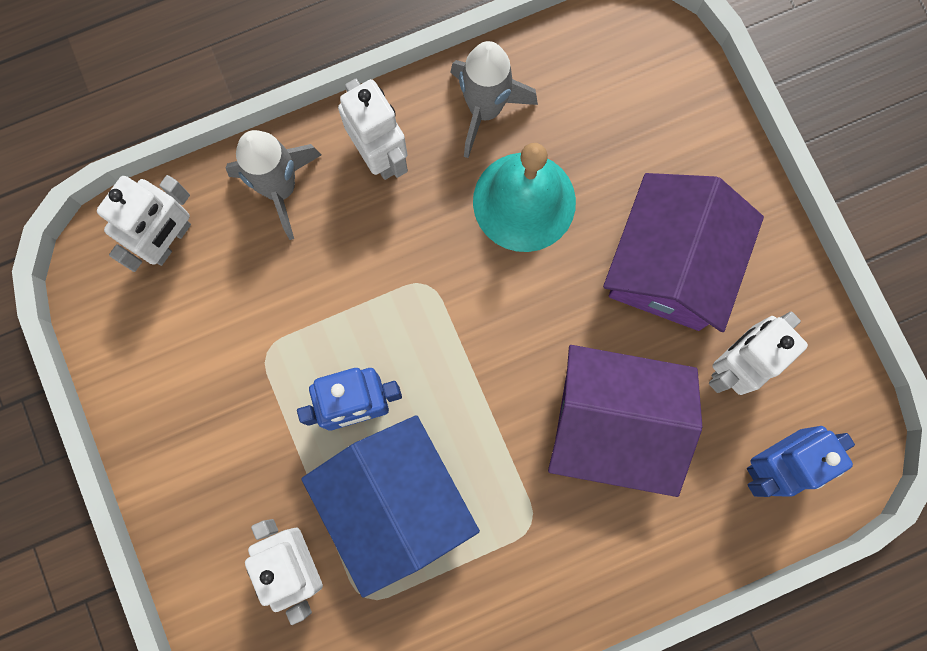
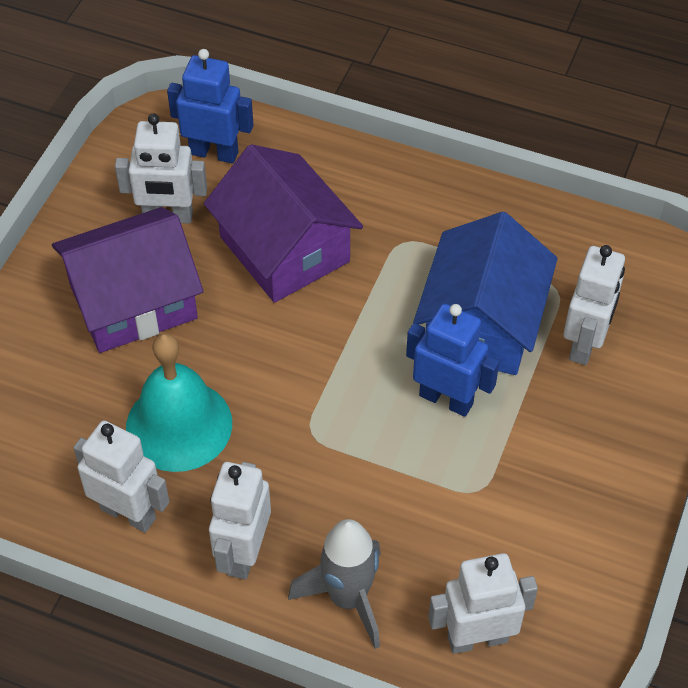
camera: 135 degrees left, 25 degrees down
(485, 110) = (128, 513): grey rocket -> white robot

